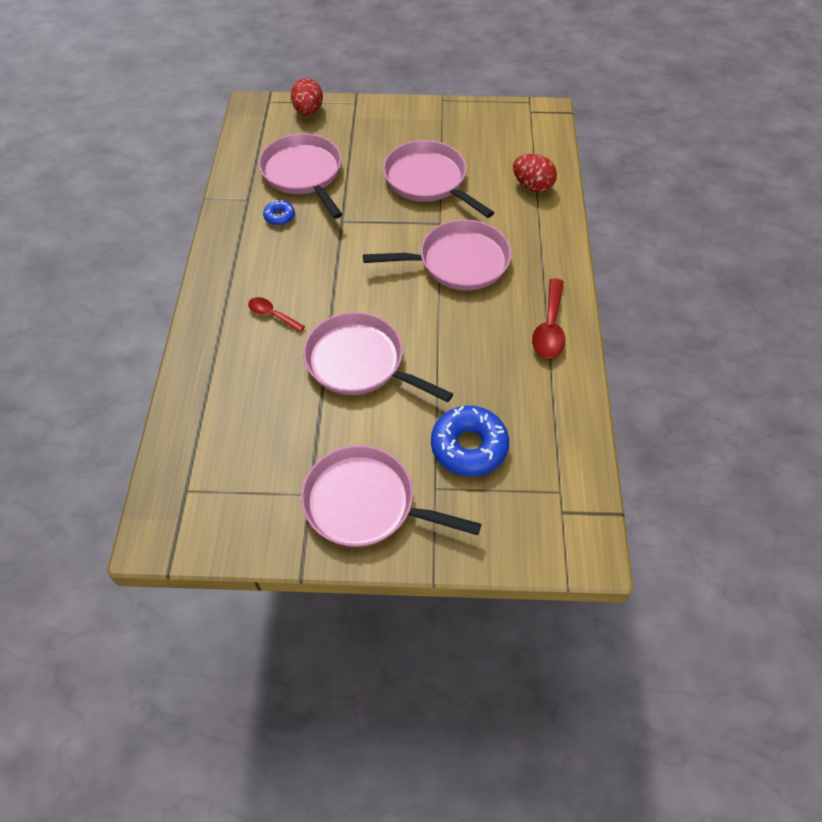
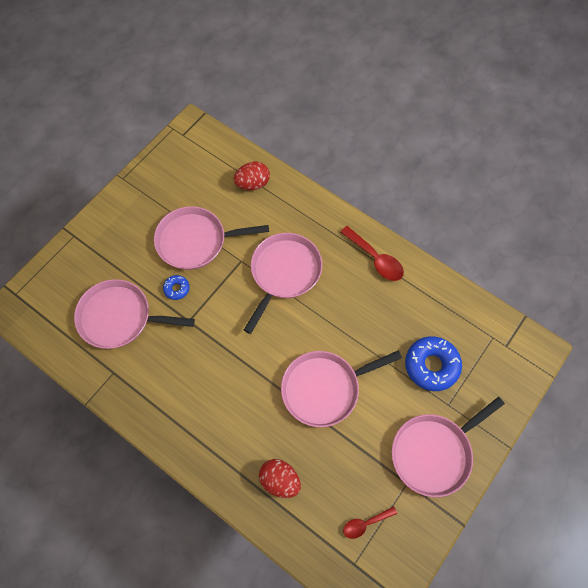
camera: 55 degrees left, 10 degrees up
(272, 315) = (242, 421): red spoon -> red spoon (365, 523)
(279, 216) = (150, 360): blue donut -> blue donut (176, 289)
(308, 111) = (53, 273): red egg -> red egg (280, 480)

